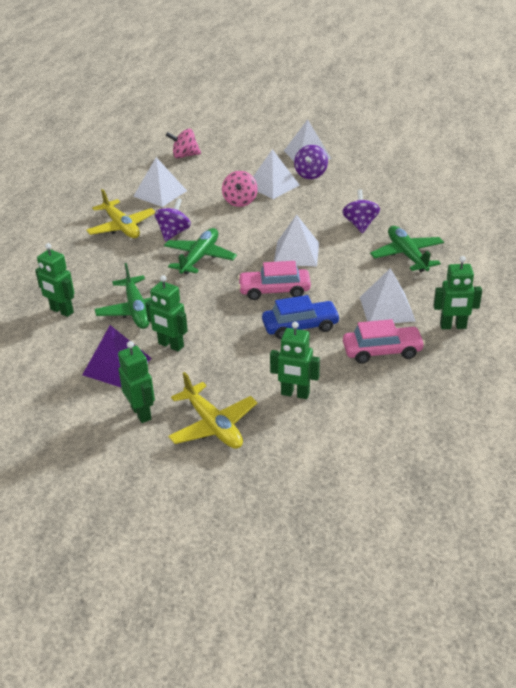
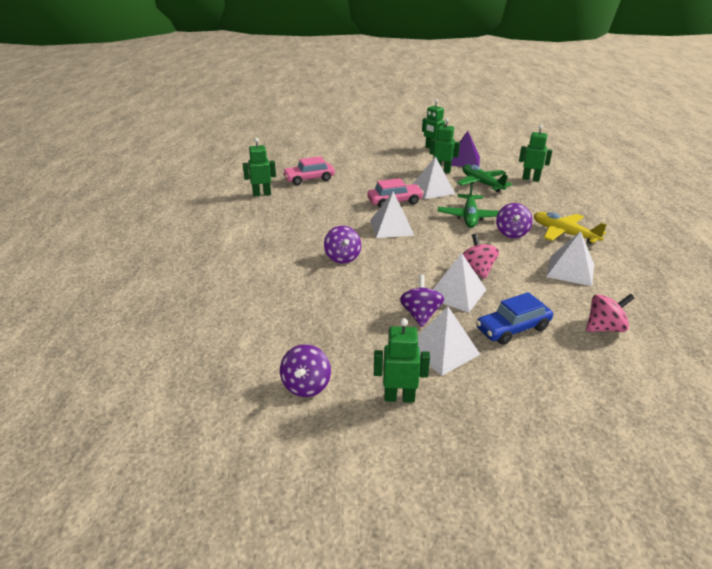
camera: 165 degrees right, 5 degrees down
(213, 426) = (392, 148): yellow plane -> none
(295, 394) = (355, 160): green robot -> green robot (399, 397)
(300, 326) = (366, 185): blue car -> blue car (512, 329)
(387, 309) = (308, 199): white pyramid -> white pyramid (432, 189)
(403, 146) = (306, 386): none -> purple spinning top
(407, 255) = (295, 235): green plane -> none

